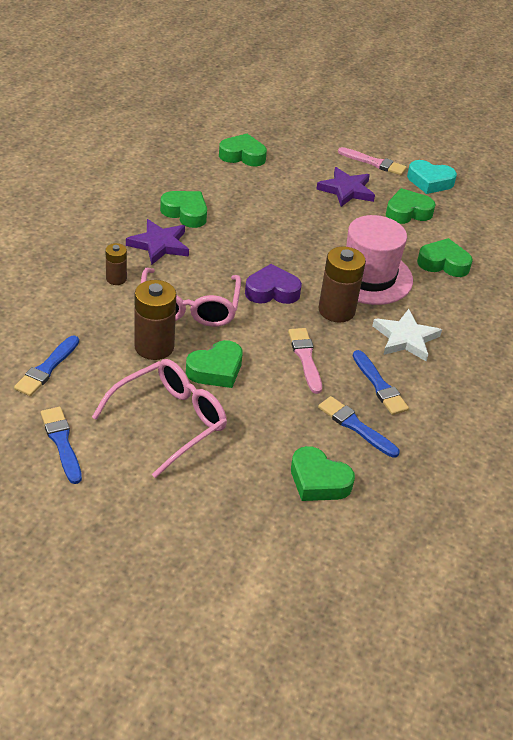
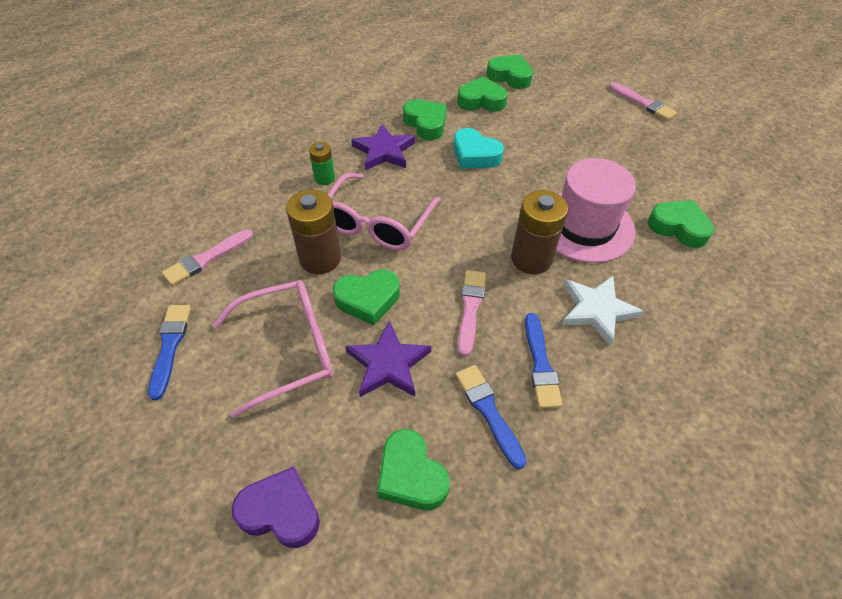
camera: 25 degrees right, 10 degrees up
(47, 368) = (206, 259): blue brush -> pink brush
(116, 279) = (324, 178): brown battery -> green battery
(272, 291) = (471, 222): purple heart -> purple heart (281, 512)
(346, 190) = (601, 127): purple star -> purple star (388, 363)
(407, 212) = (659, 161): green heart -> green heart (481, 101)
(430, 182) = (697, 132): turquoise heart -> turquoise heart (475, 155)

